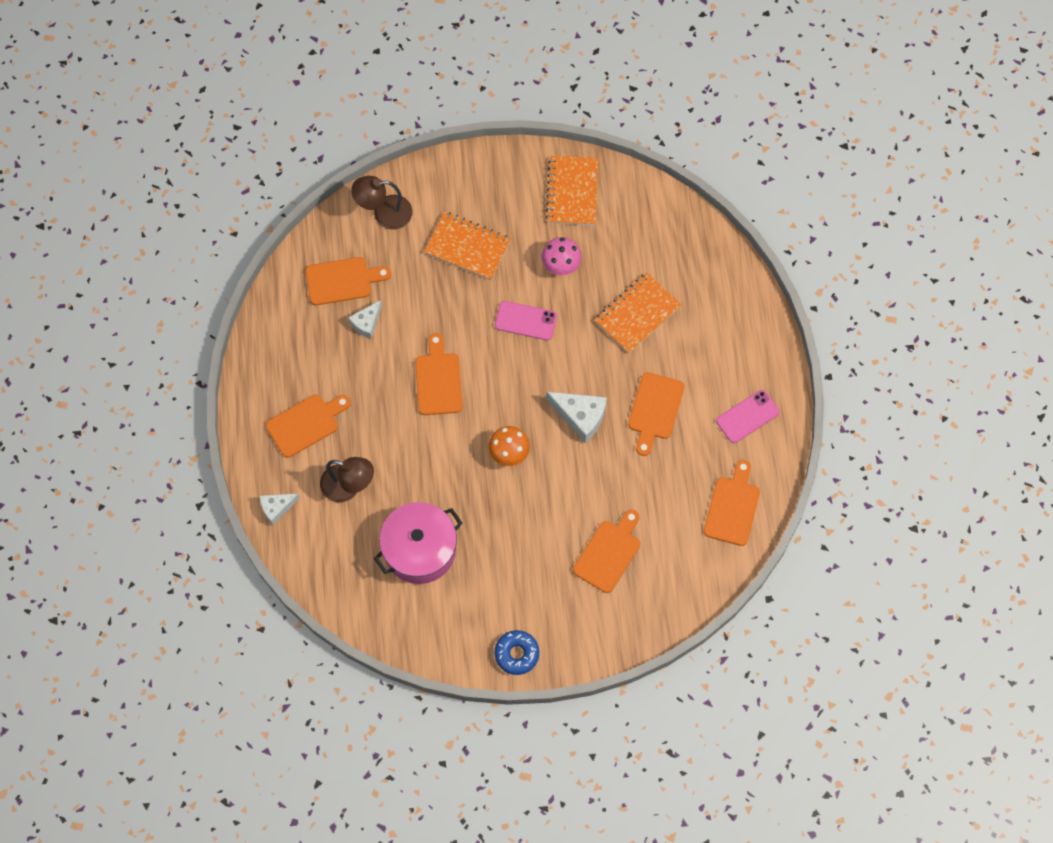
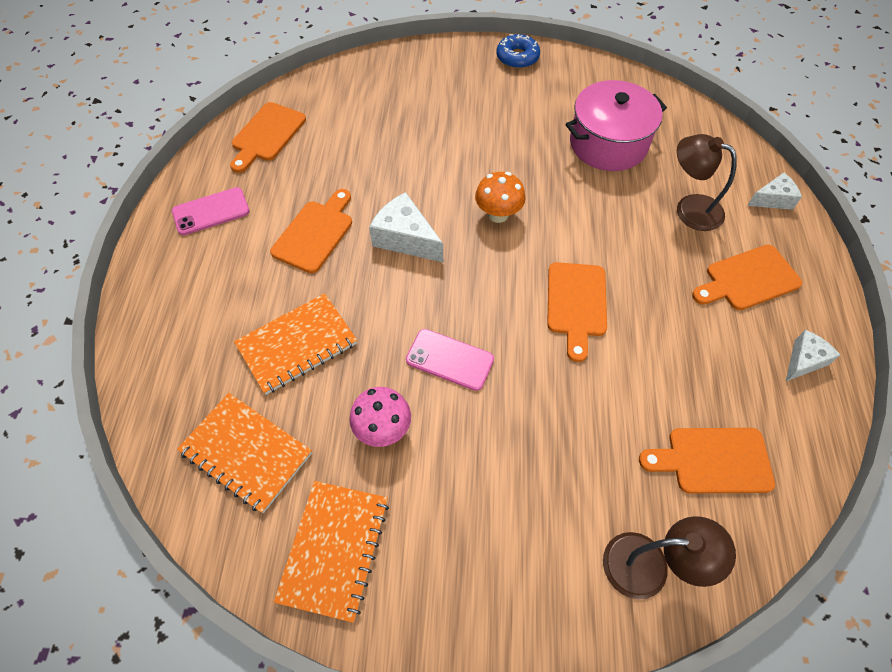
camera: 170 degrees left, 10 degrees down
(367, 323) = (673, 391): white cheese -> white cheese (803, 360)
(467, 247) = (517, 482): orange notebook -> orange notebook (246, 453)
(609, 553) = (409, 116): orange cutting board -> none

